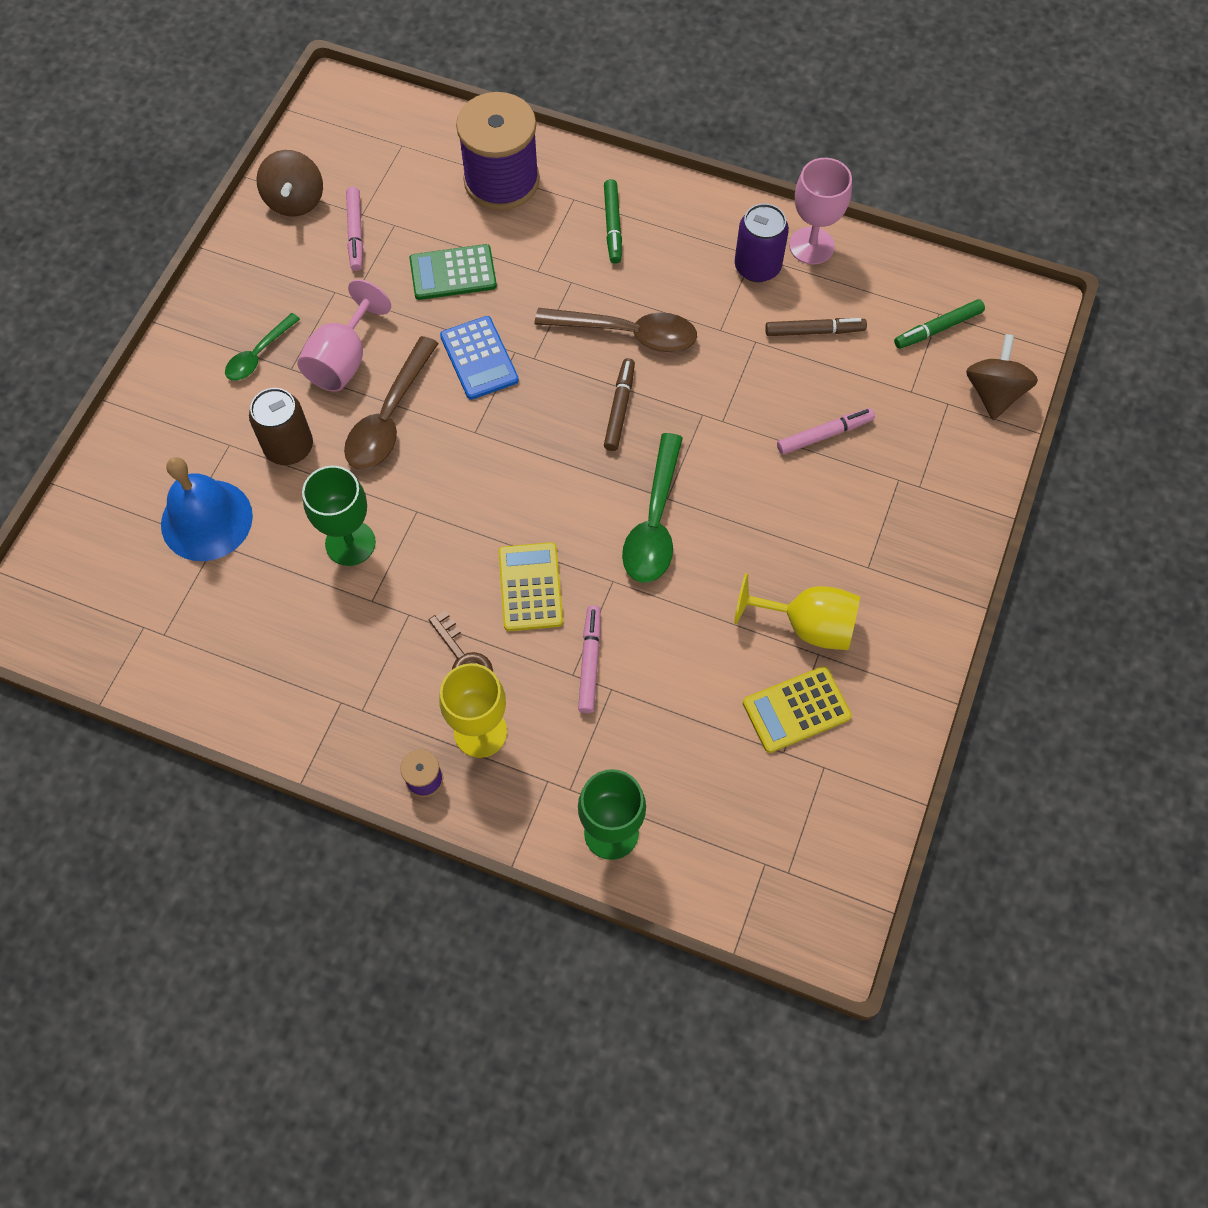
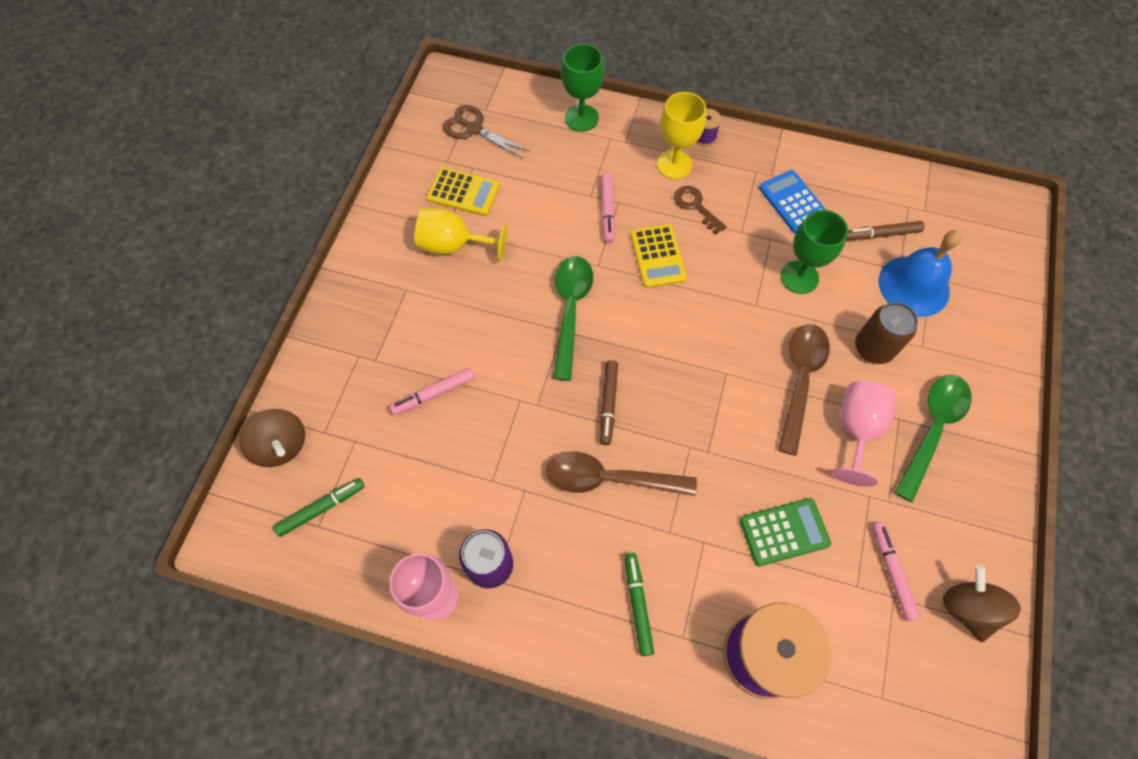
camera: 175 degrees right, 0 degrees up
(259, 354) = (932, 430): green spoon -> green spoon, size x1.68
(479, 358) = (738, 442): blue calculator -> blue calculator (793, 202)
(783, 825) = (474, 129): none -> brown scissors
(796, 710) = (463, 192): yellow calculator -> yellow calculator turned 45 degrees clockwise
(814, 331) = (437, 495): brown marker -> brown marker (881, 234)
(994, 392) = (281, 446): brown spinning top -> brown spinning top turned 45 degrees counterclockwise

